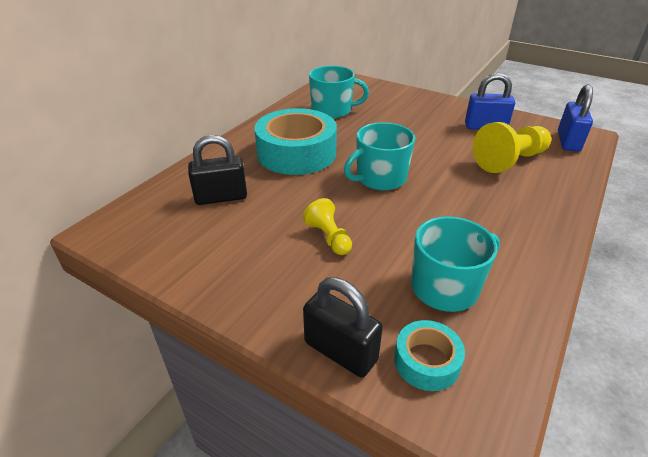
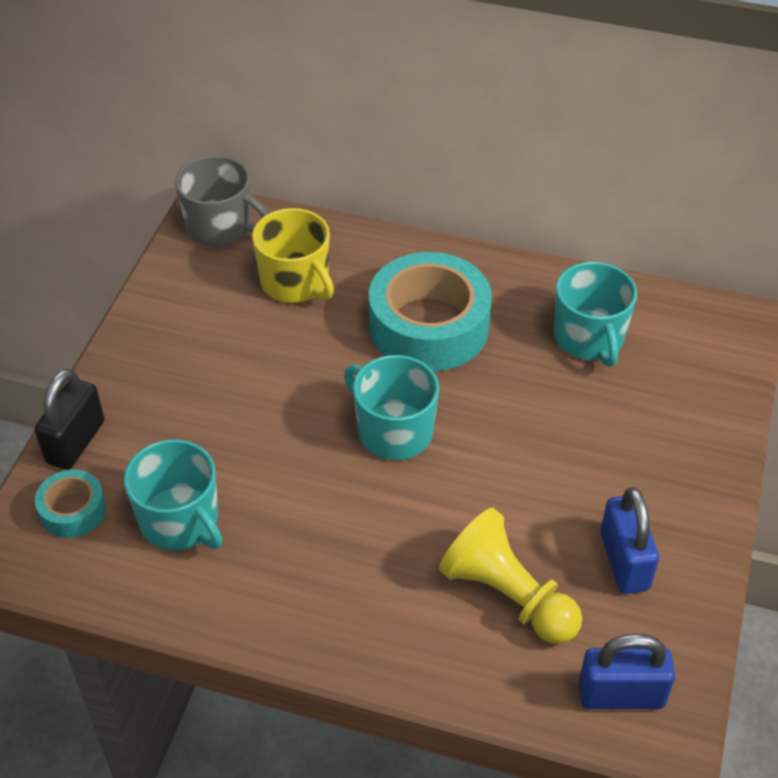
camera: 75 degrees right, 10 degrees up
(129, 226) = (220, 227): none -> grey mug
(221, 197) = (296, 282): black padlock -> yellow mug
(329, 237) = (243, 400): yellow pawn -> none

